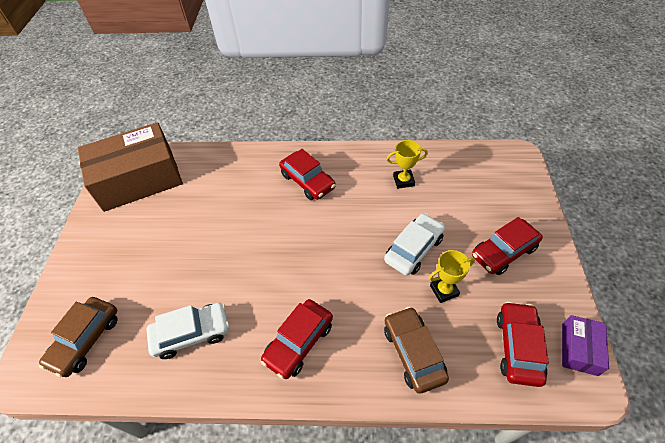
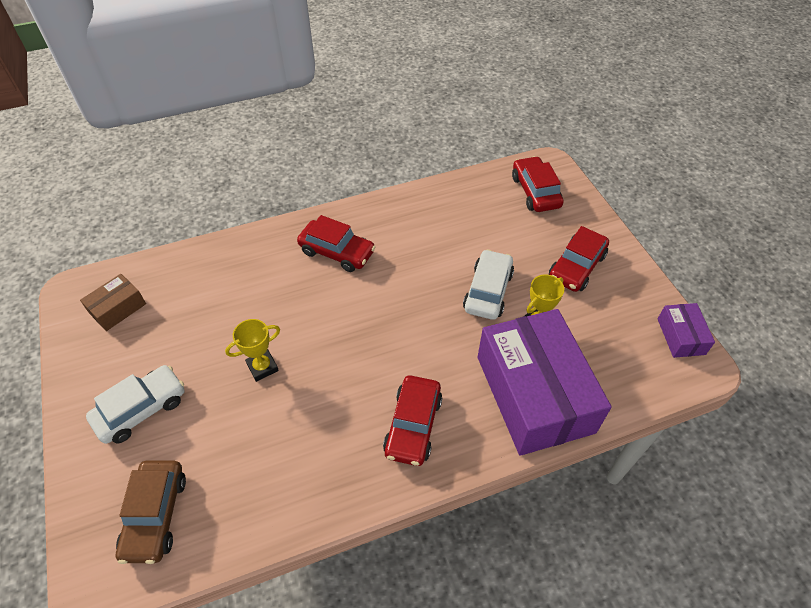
camera: 25 degrees left, 0 degrees up
(139, 179) = (117, 308): brown box -> brown box, size x0.44
(192, 333) = (286, 460): white car -> white car (141, 409)
(403, 181) = (444, 222): yellow trophy -> yellow trophy (262, 367)
(413, 353) = (534, 394): brown car -> purple box
(518, 347) = (628, 354): red car -> red car (535, 192)

